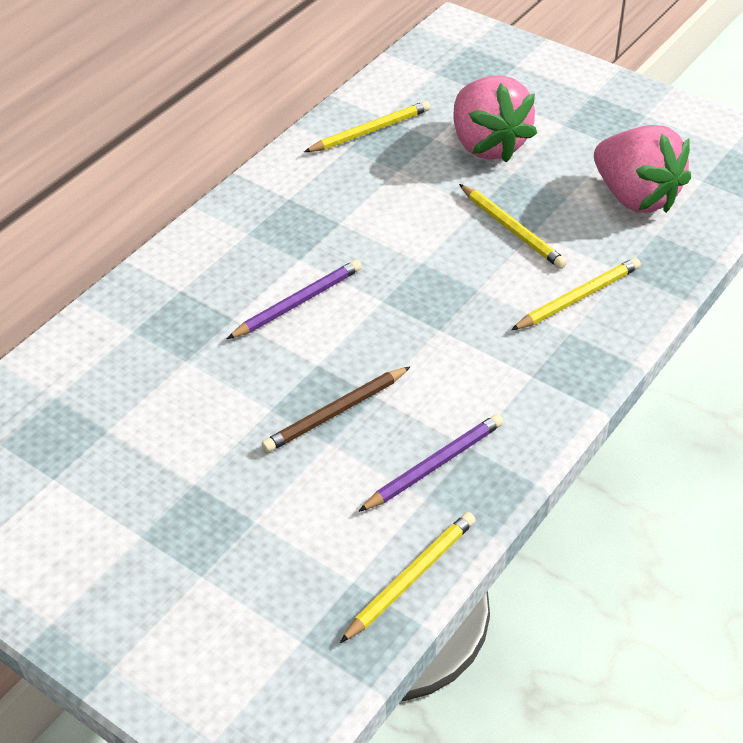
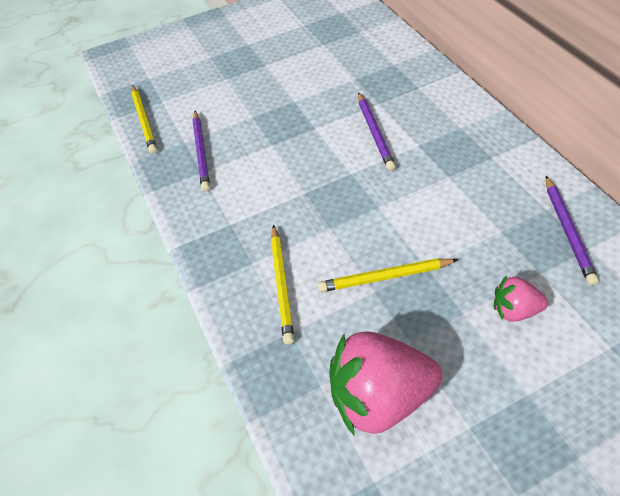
camera: 120 degrees right, 5 degrees up
(335, 412) = (271, 124): brown pencil -> none
(370, 131) = (567, 231): yellow pencil -> purple pencil
(488, 145) = (514, 310): pink strawberry -> pink strawberry, size x0.51

